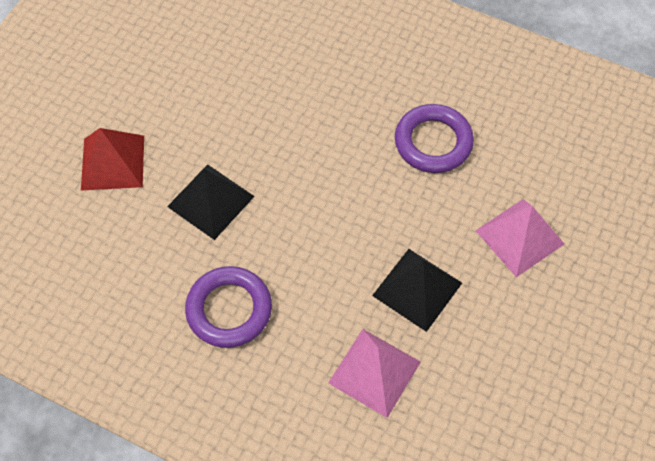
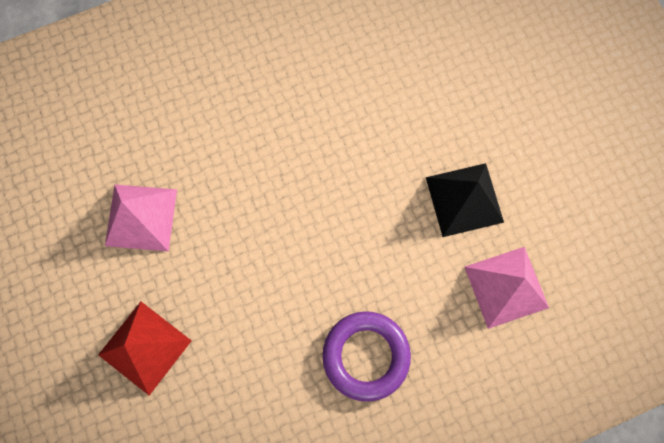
camera: 50 degrees left, 15 degrees up
(211, 201) = (254, 294): black pyramid -> none
(433, 142) = (349, 81): purple ring -> none
(519, 237) = (482, 90): pink pyramid -> pink pyramid (141, 217)

